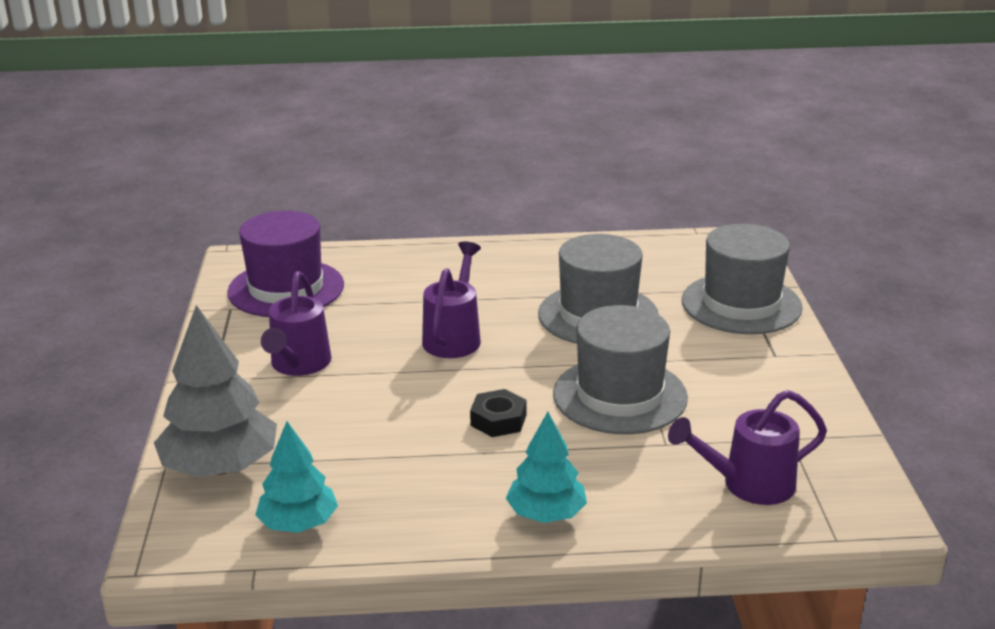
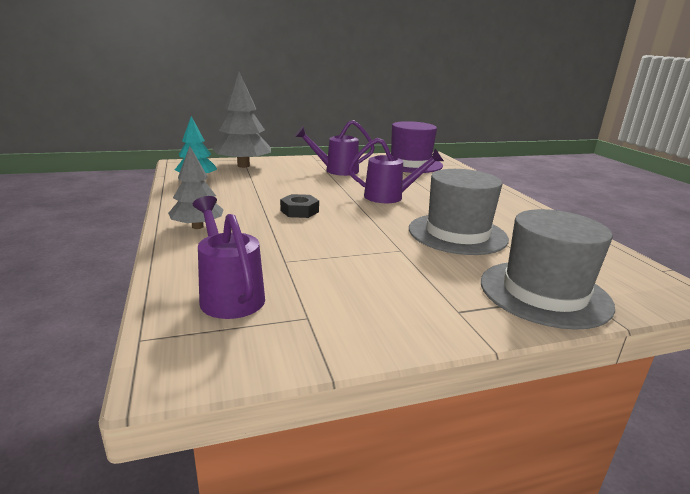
camera: 75 degrees right, 5 degrees down
(546, 514) = (197, 227): turquoise tree -> grey tree
(620, 395) = (345, 244): grey hat -> none

